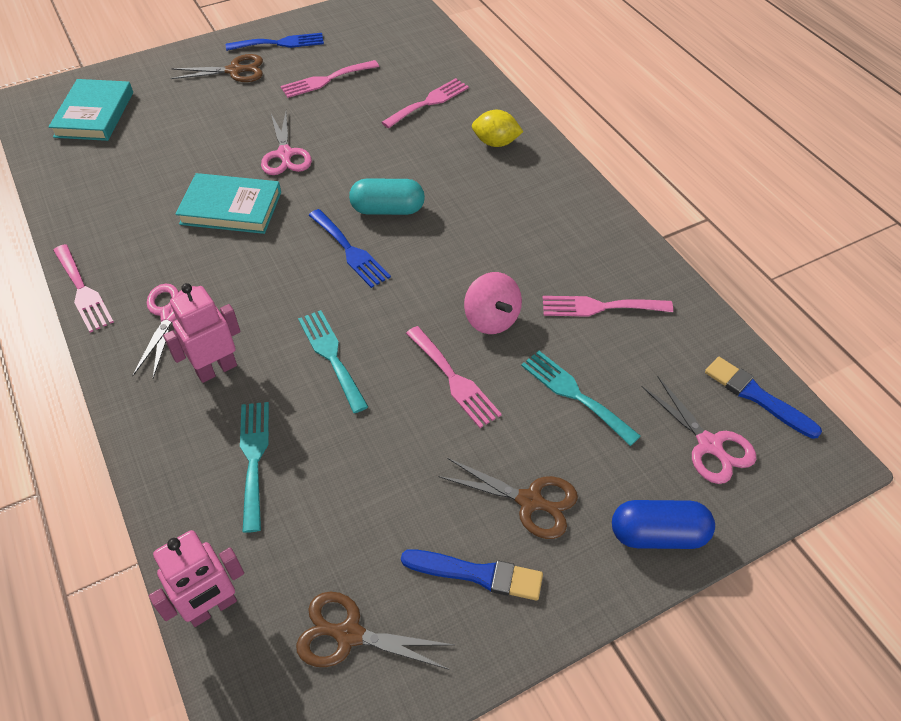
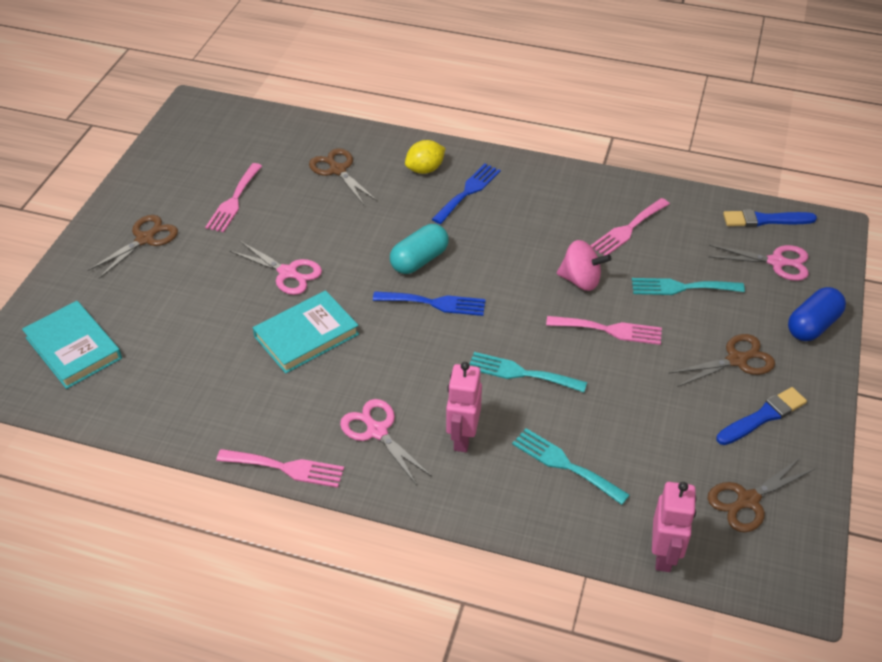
camera: 45 degrees left, 5 degrees down
(280, 43) = (150, 195): blue fork -> blue fork (468, 191)
(429, 102) = (337, 170): pink fork -> brown scissors

